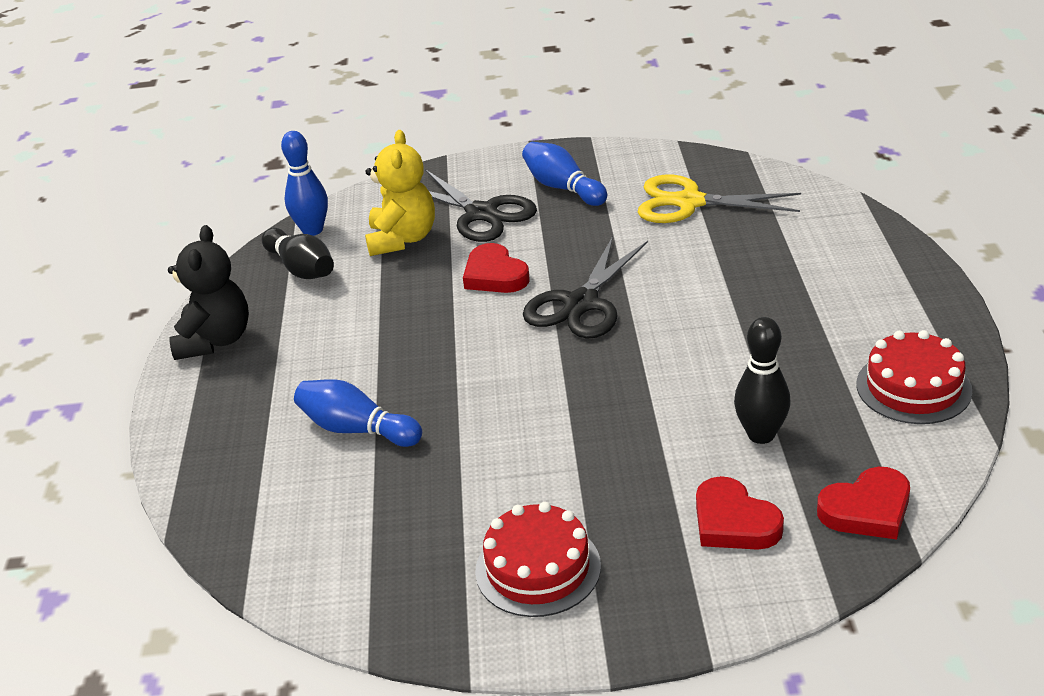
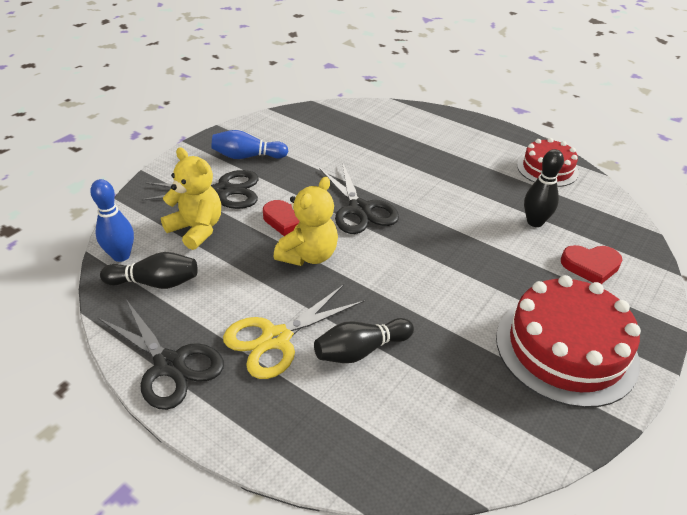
camera: 55 degrees left, 5 degrees up
(215, 340) = (170, 364): black teddy bear -> black scissors
(357, 429) = (360, 350): blue bowling pin -> black bowling pin
(455, 320) = (308, 255): none -> yellow teddy bear
(538, 568) = (566, 348): red cake -> red cake, size x1.66
(689, 202) = (326, 135): yellow scissors -> yellow scissors (276, 339)
(867, 509) = (617, 227): red heart -> none

